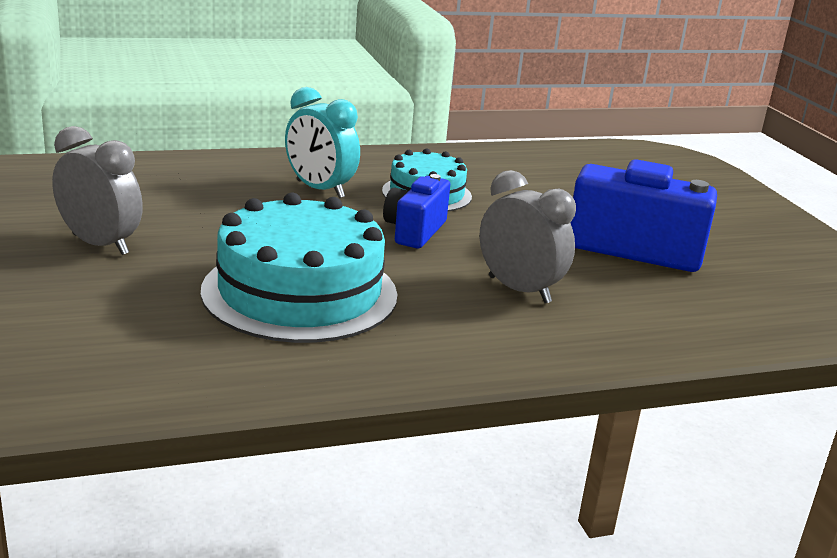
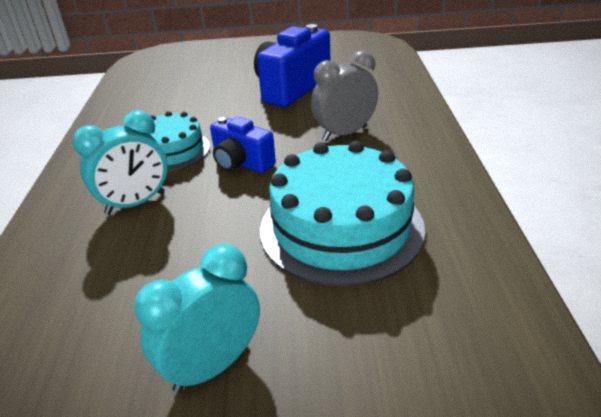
camera: 70 degrees left, 10 degrees up
(100, 244) = (212, 366): grey clock -> turquoise clock

